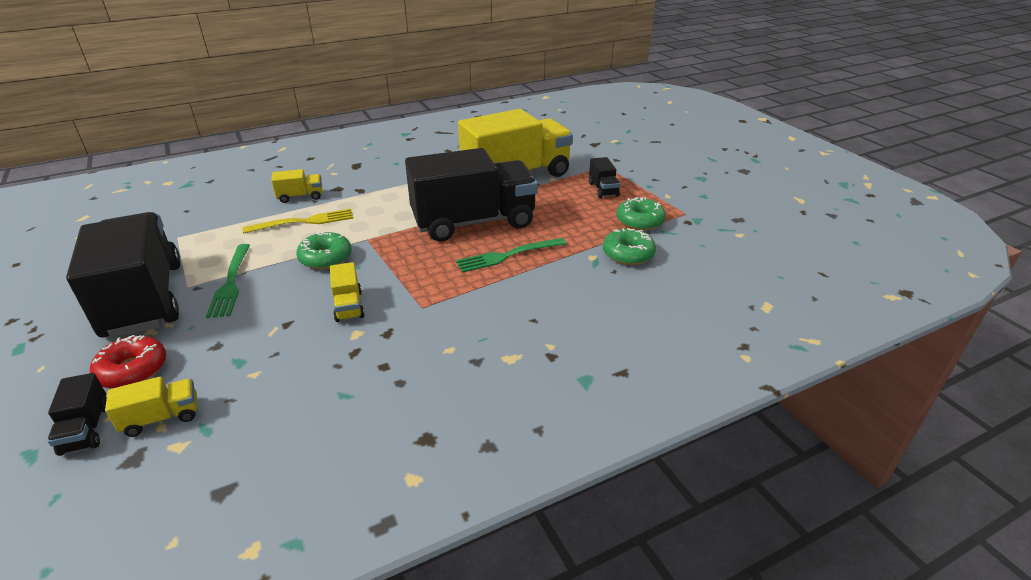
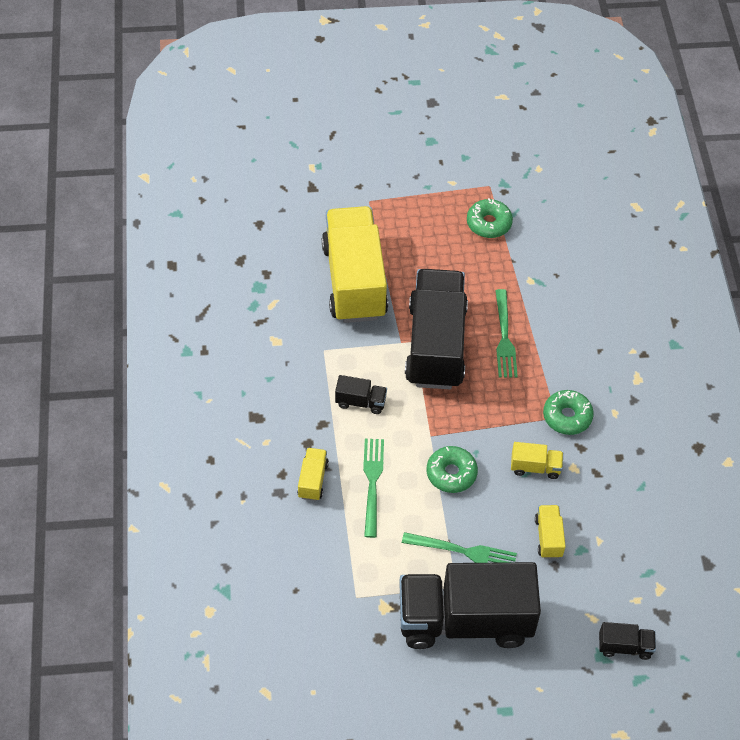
camera: 70 degrees left, 20 degrees up
(132, 370) = (566, 622): red donut -> none
(162, 417) = (628, 599): yellow truck -> yellow truck (548, 537)
(304, 222) = (372, 483): yellow fork -> green fork
(603, 189) = (418, 224): black truck -> black truck (360, 402)
(628, 254) = (536, 255): green donut -> green donut (567, 416)

